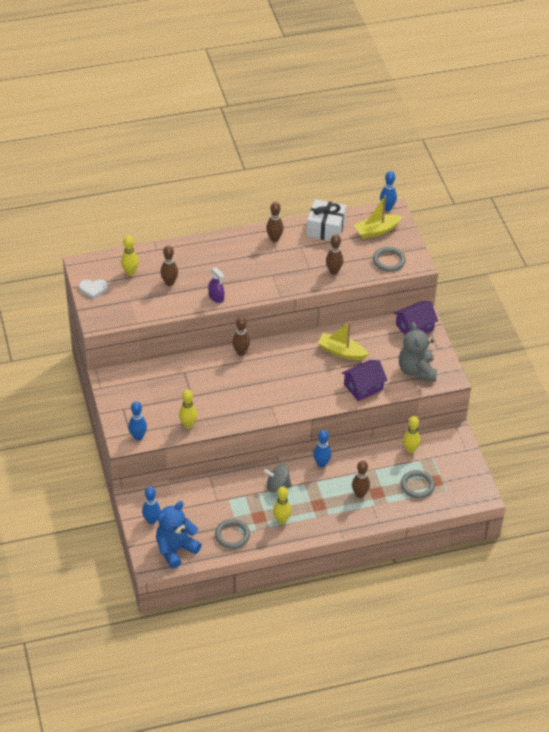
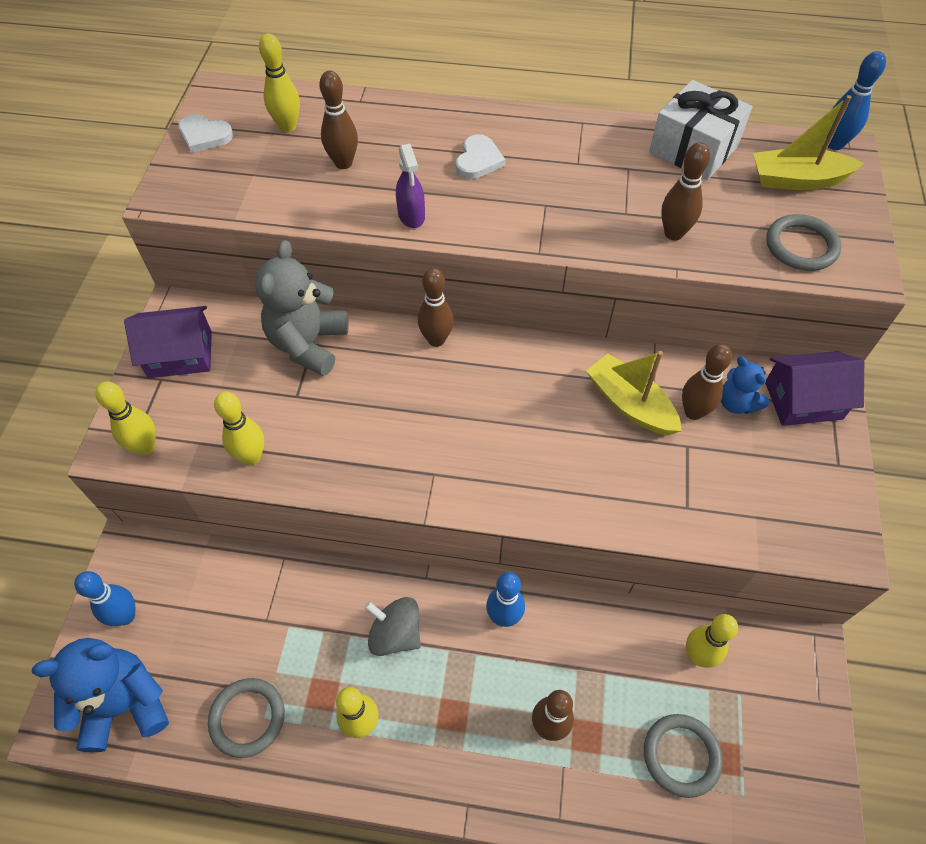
camera: 25 degrees right, 10 degrees up
(138, 437) = (145, 447): blue bowling pin -> yellow bowling pin
(231, 263) = (478, 160): none -> white heart
(274, 239) = (584, 140): brown bowling pin -> brown bowling pin (693, 412)
(363, 387) = (643, 499): purple house -> purple house (180, 354)
(387, 337) = (736, 403): none -> blue teddy bear
(416, 371) = (775, 502): grey teddy bear -> grey teddy bear (308, 344)

